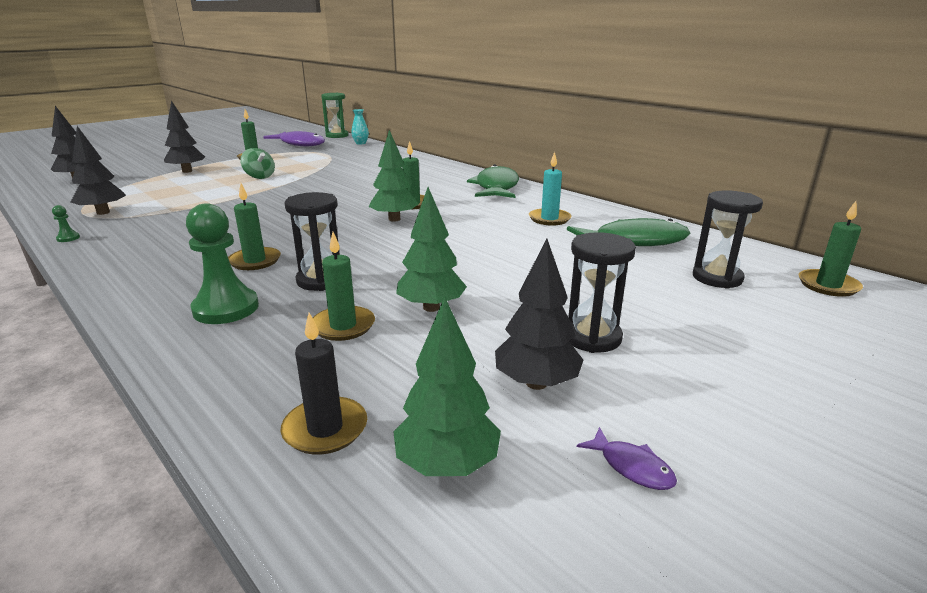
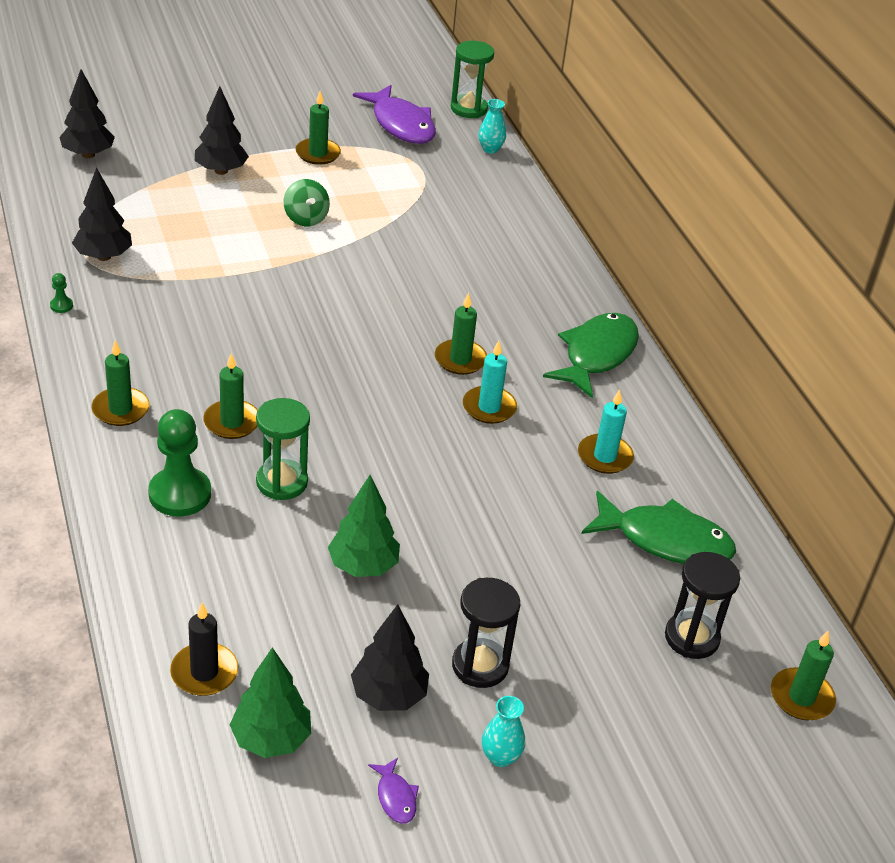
camera: 20 degrees right, 15 degrees up
(321, 280) = (282, 482): black hourglass -> green hourglass
(343, 326) = (270, 561): green candle -> green candle (120, 409)
(394, 219) = (418, 389): green tree -> none
(451, 216) = (489, 407): none -> turquoise candle
(685, 393) = (500, 757): none -> turquoise vase

